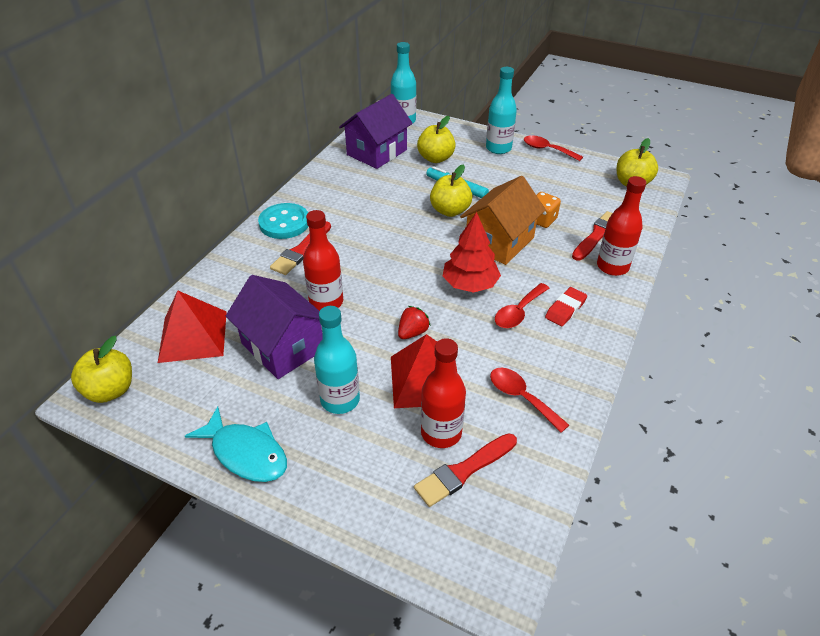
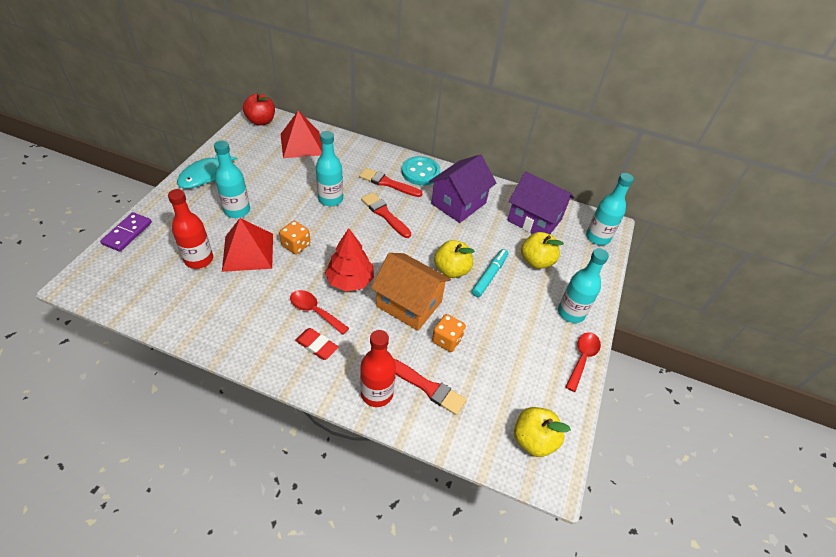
camera: 80 degrees right, 5 degrees up
(110, 390) = (261, 121): yellow apple -> red apple
(283, 347) = (288, 182): purple house -> purple house (458, 203)
(326, 302) = (330, 199): red bottle -> turquoise bottle
(383, 540) = (127, 233): none -> purple domino
(412, 332) = (296, 245): red strawberry -> orange dice
(463, 471) = (165, 270): red brush -> red brush (384, 214)
(521, 397) = (221, 306): red spoon -> none

